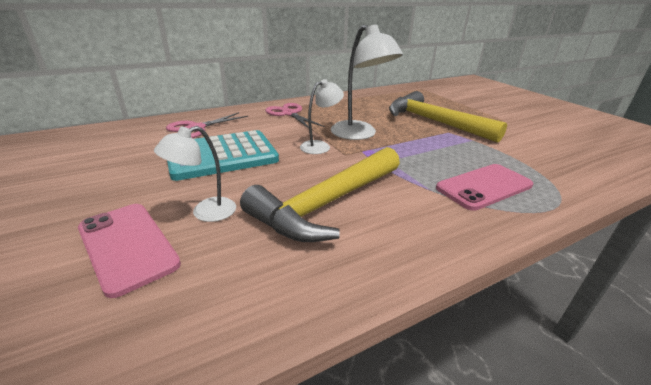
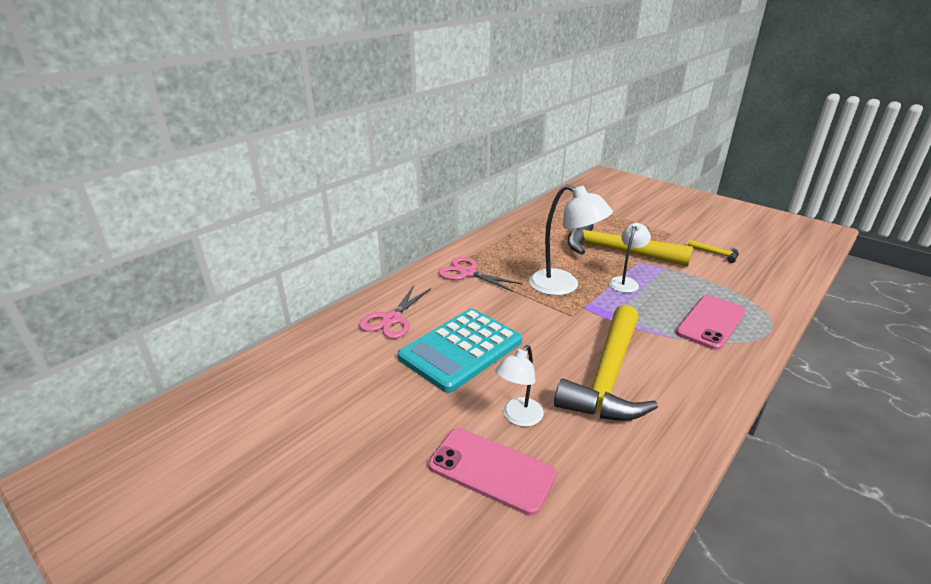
camera: 20 degrees left, 0 degrees up
(320, 146) = (541, 311): white lamp -> white lamp (625, 282)
(537, 139) = (715, 254): none -> yellow hammer

